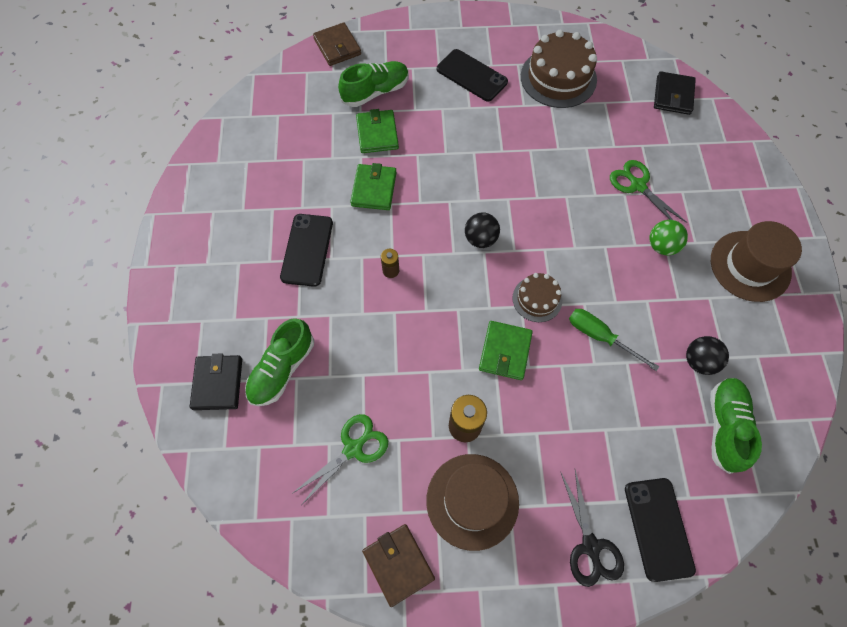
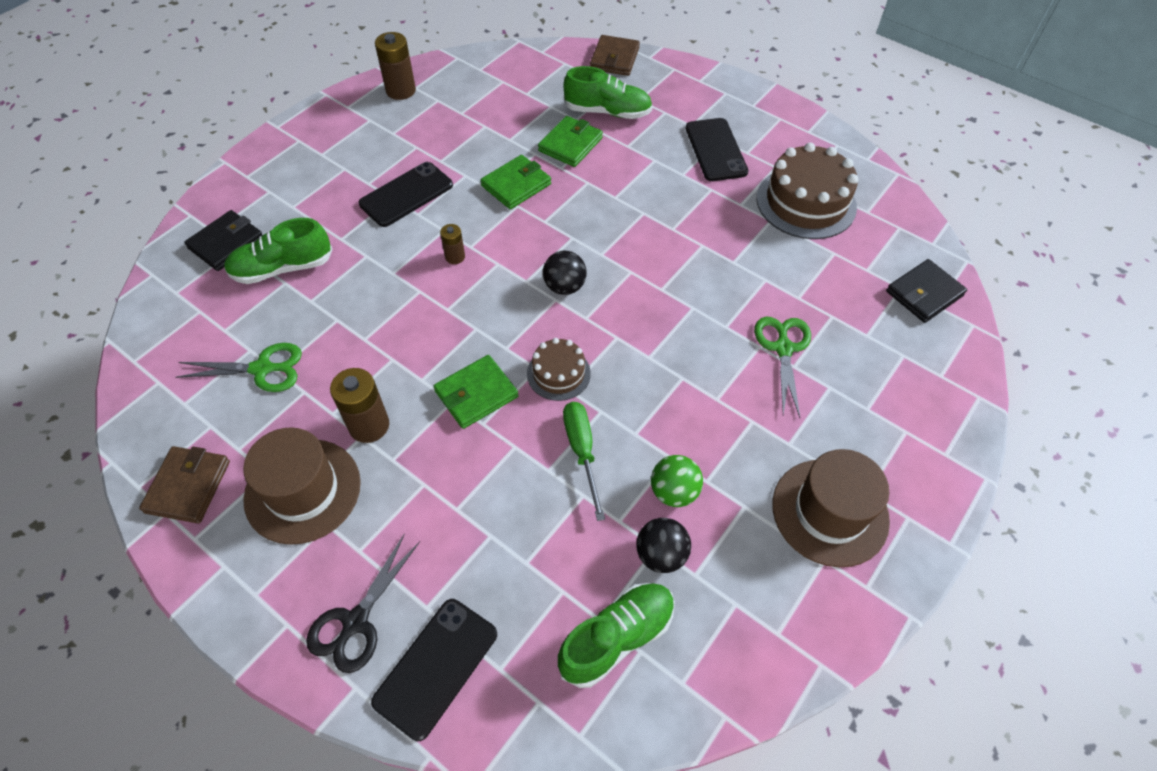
camera: 40 degrees right, 10 degrees down
(210, 172) = (401, 90): none -> brown battery
(661, 246) = (745, 420): green ball -> green ball (674, 492)

